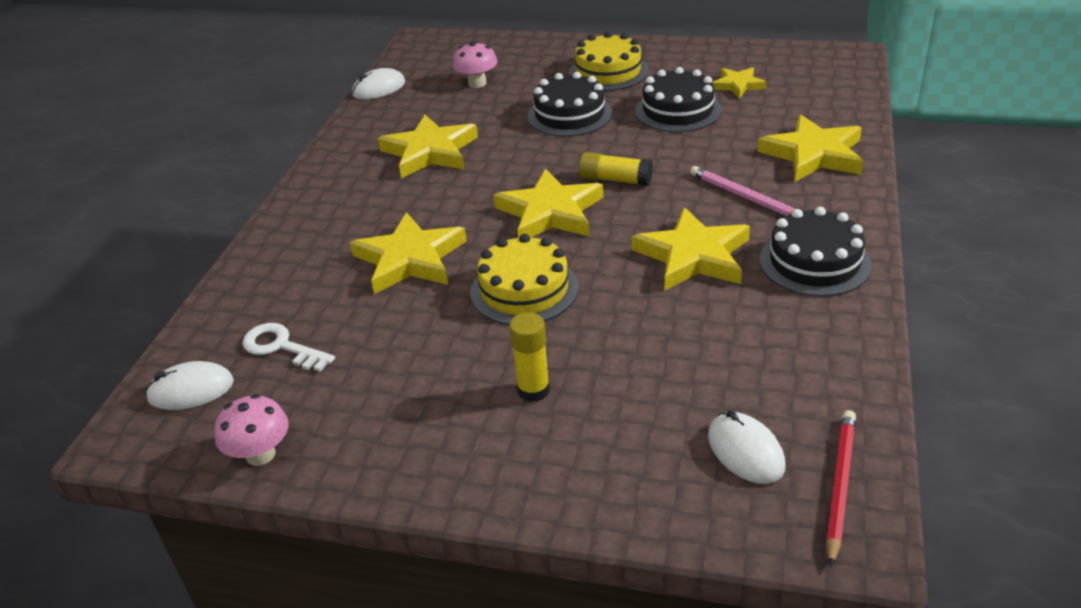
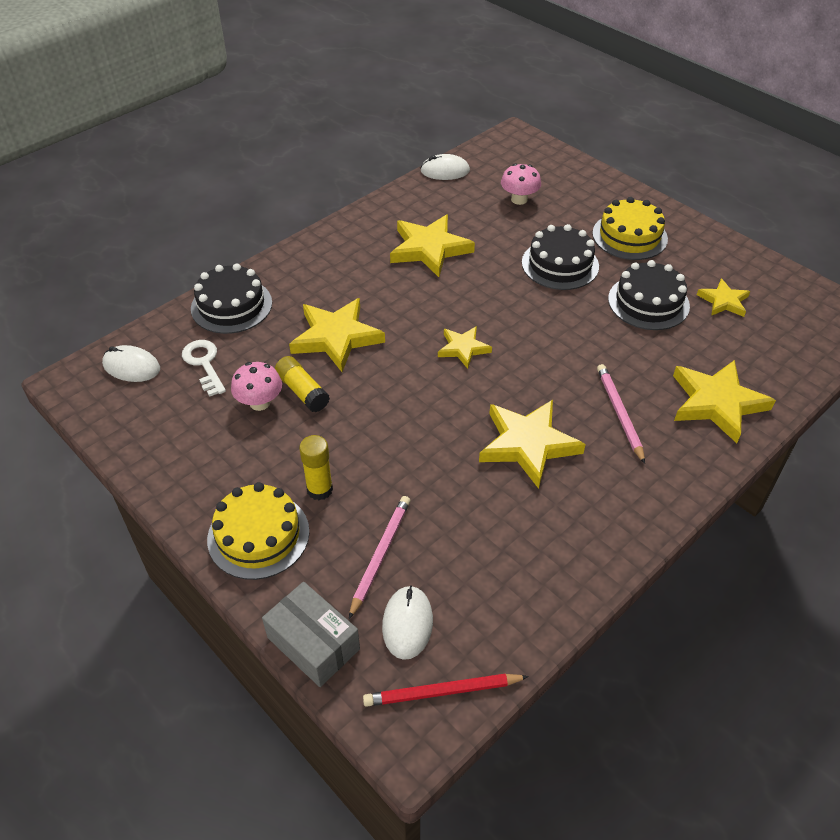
camera: 30 degrees right, 10 degrees up
(260, 454) = (130, 437): pink mushroom -> pink mushroom (260, 403)
(524, 290) = (386, 405): yellow cake -> yellow cake (258, 535)
(550, 212) = (463, 348): yellow star -> yellow star, size x0.57
(615, 180) = (537, 344): yellow glue stick -> yellow glue stick (302, 391)
(656, 411) = (380, 555): none -> pink pencil
(674, 522) = (313, 643): none -> grey box
(814, 262) = (613, 502): black cake -> black cake (231, 305)
(840, 486) = (442, 691): red pencil -> red pencil turned 150 degrees counterclockwise

